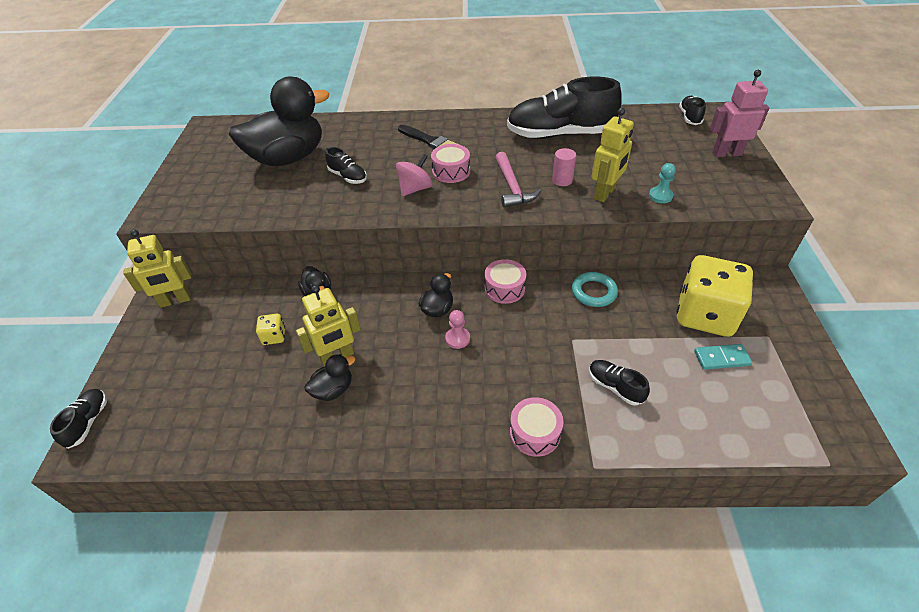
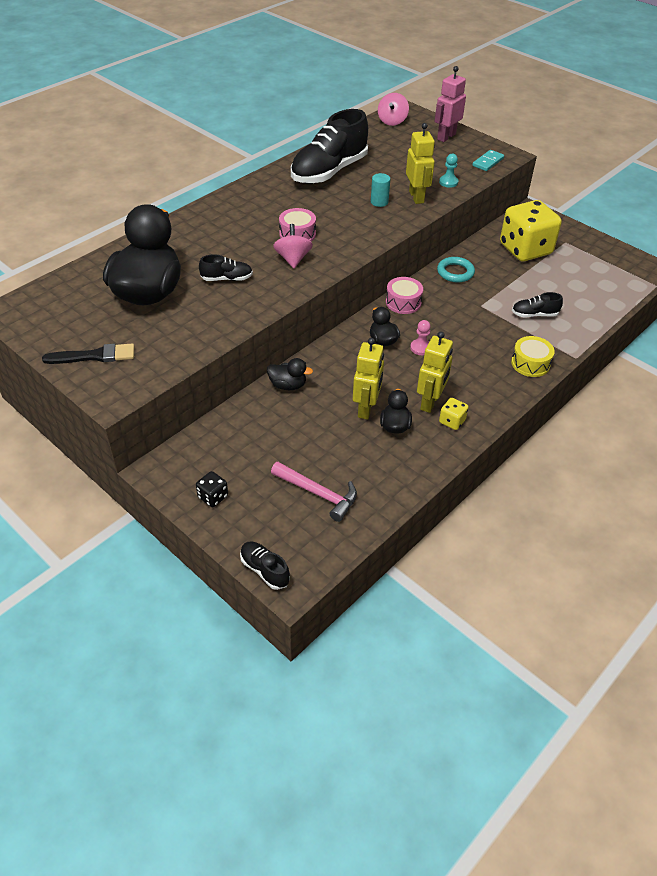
camera: 50 degrees left, 0 degrees up
(153, 338) = (213, 497): none -> black dice
(175, 301) = (182, 465): yellow robot -> yellow robot (430, 402)
(274, 336) = (303, 429): yellow dice -> yellow dice (452, 421)
(429, 141) = (243, 221): black brush -> black brush (94, 356)
(512, 187) = (356, 223): pink hammer -> pink hammer (318, 494)
(535, 433) = (530, 363): pink drum -> yellow drum
(562, 180) = (379, 202): pink cylinder -> turquoise cylinder
(689, 117) = (392, 121): black shoe -> pink spinning top
(721, 358) = (560, 267): turquoise domino -> turquoise domino (488, 162)

